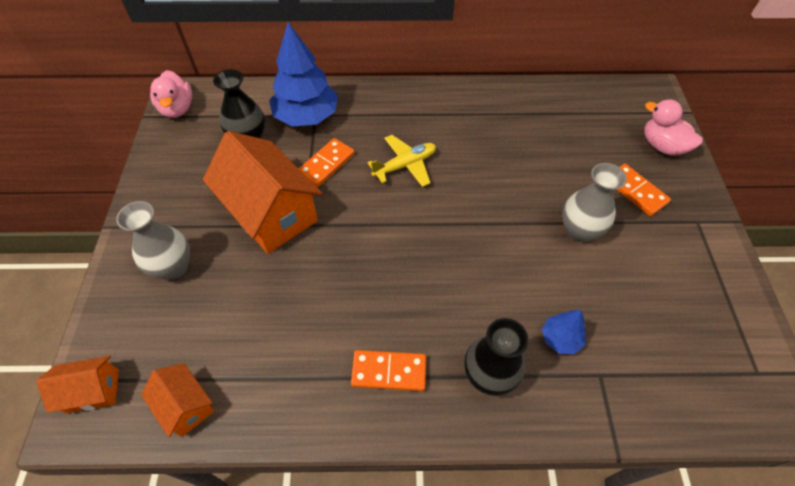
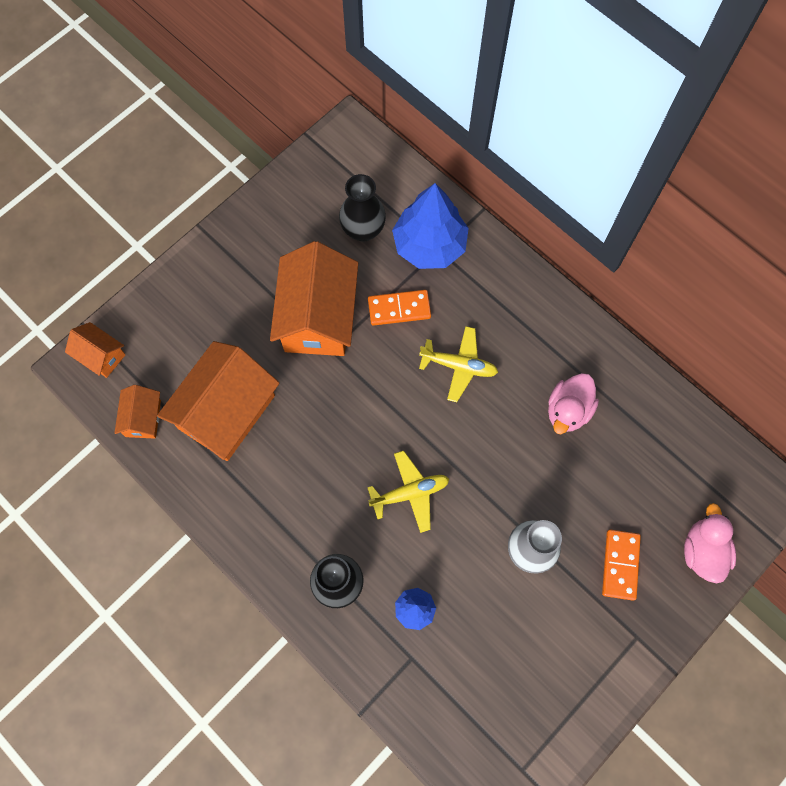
camera: 45 degrees right, 15 degrees up
(173, 267) = (215, 304): grey vase -> none
(177, 109) = (336, 147): pink duck -> pink duck (568, 410)
(261, 334) = (226, 412): none -> orange house
(389, 372) = (279, 517): orange domino -> none
(464, 266) = (410, 493): none -> yellow plane

